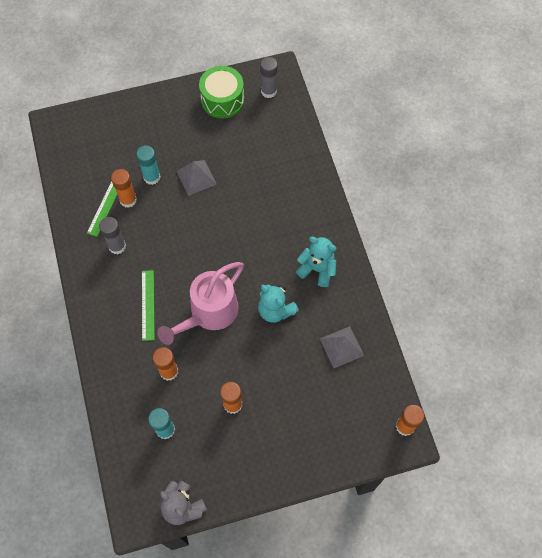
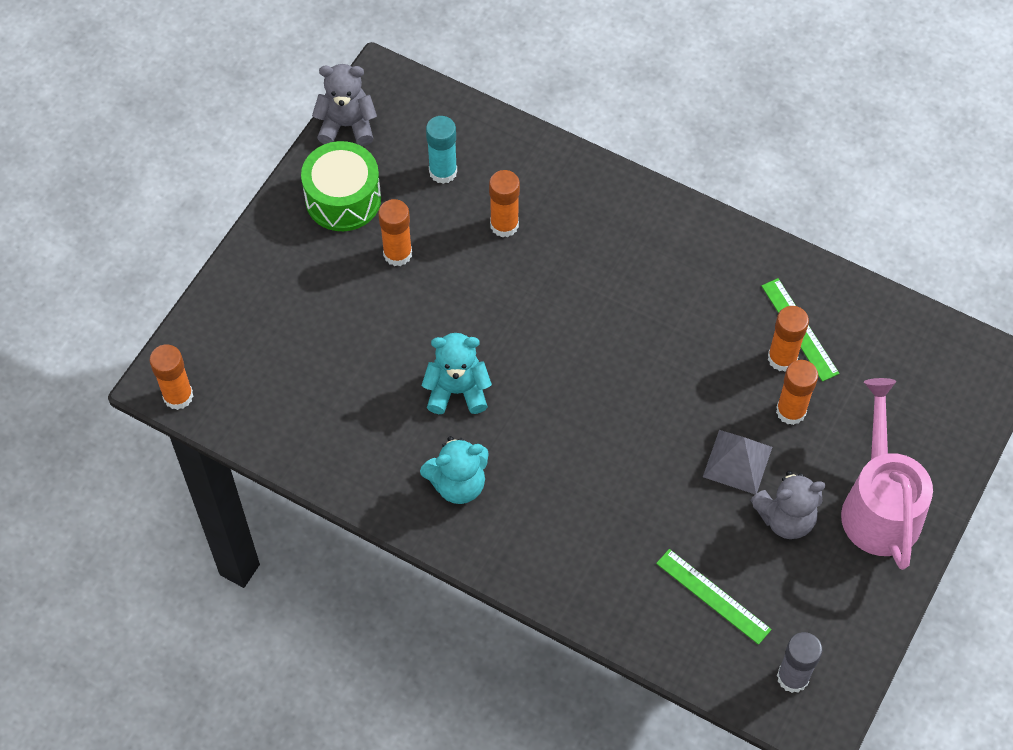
camera: 135 degrees right, 5 degrees down
(117, 246) = (724, 296): grey glue stick -> none
(148, 305) = (609, 268): green ruler -> green ruler (713, 596)
(152, 177) = (791, 411): turquoise glue stick -> orange glue stick
(204, 142) = (786, 518): none -> grey teddy bear
(209, 314) = (530, 319): pink watering can -> pink watering can (879, 505)
(222, 100) = (837, 602): green drum -> green drum (343, 199)
(341, 347) = (335, 418): grey pyramid -> none

